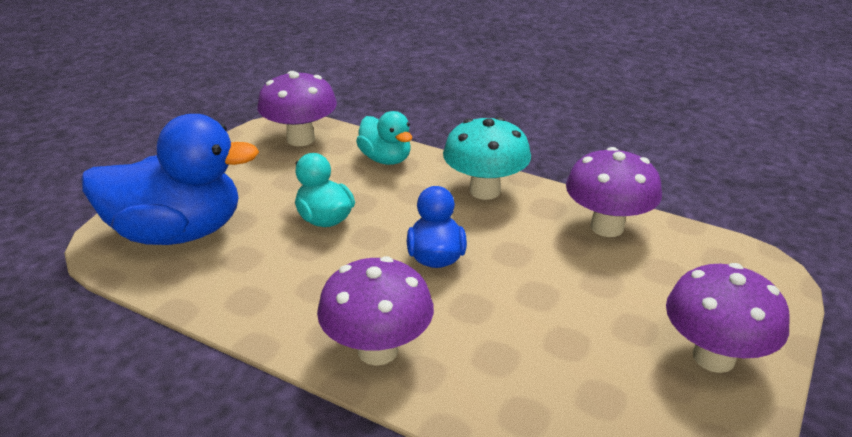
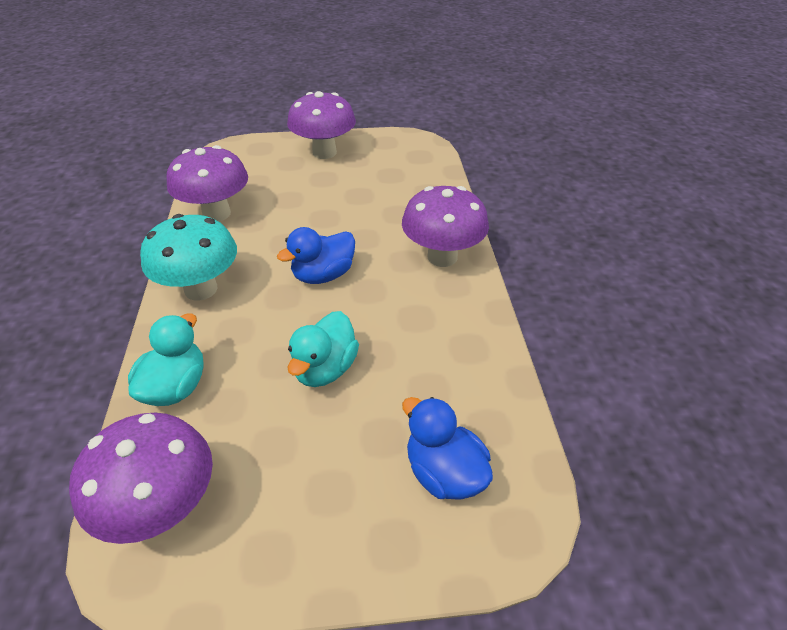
camera: 125 degrees left, 10 degrees up
(177, 233) = (444, 472): blue duck -> blue duck, size x0.53

